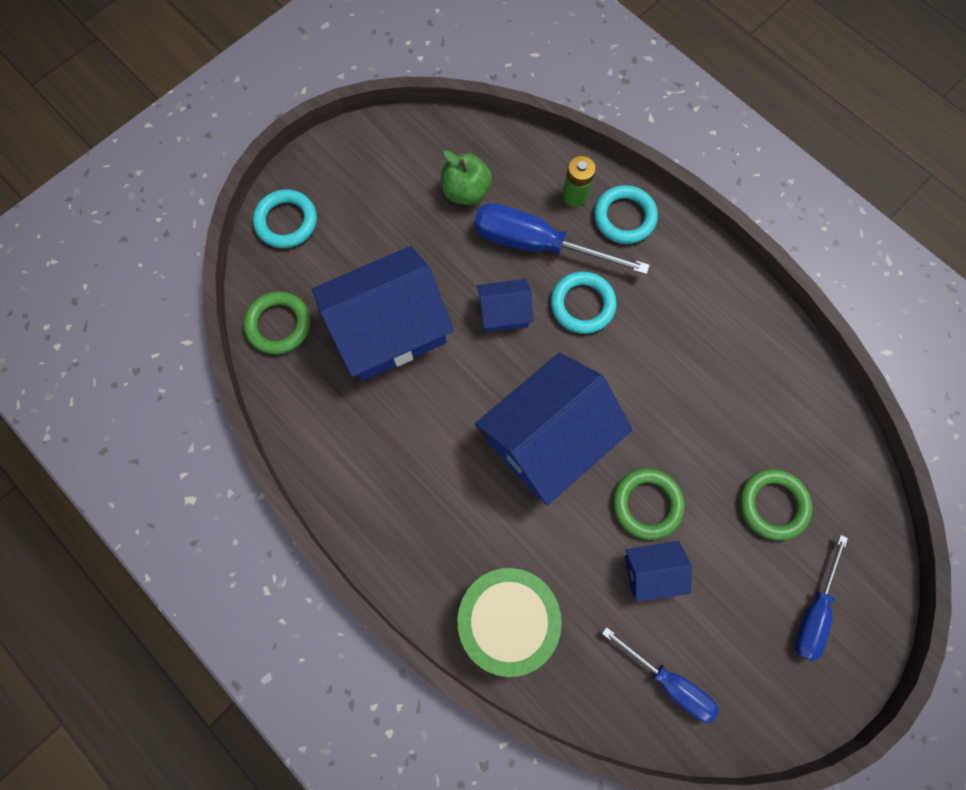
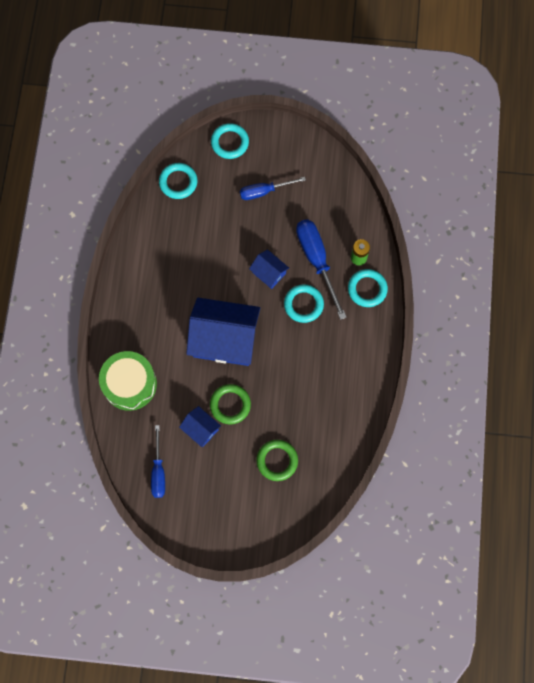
camera: 50 degrees right, 0 degrees up
(279, 325) = (178, 182): green ring -> turquoise ring
(389, 329) = (217, 230): blue house -> none
(466, 191) = (316, 207): green apple -> none
(814, 611) = (241, 512): blue screwdriver -> blue screwdriver (264, 191)

